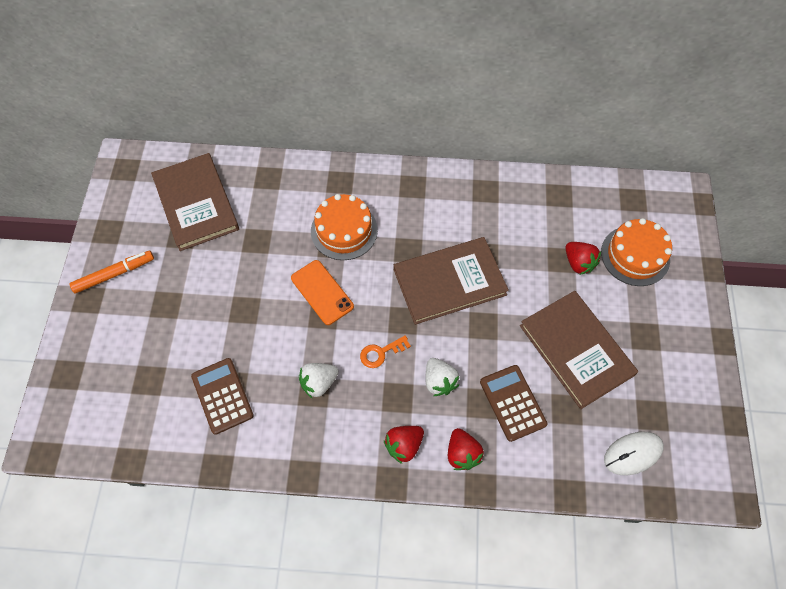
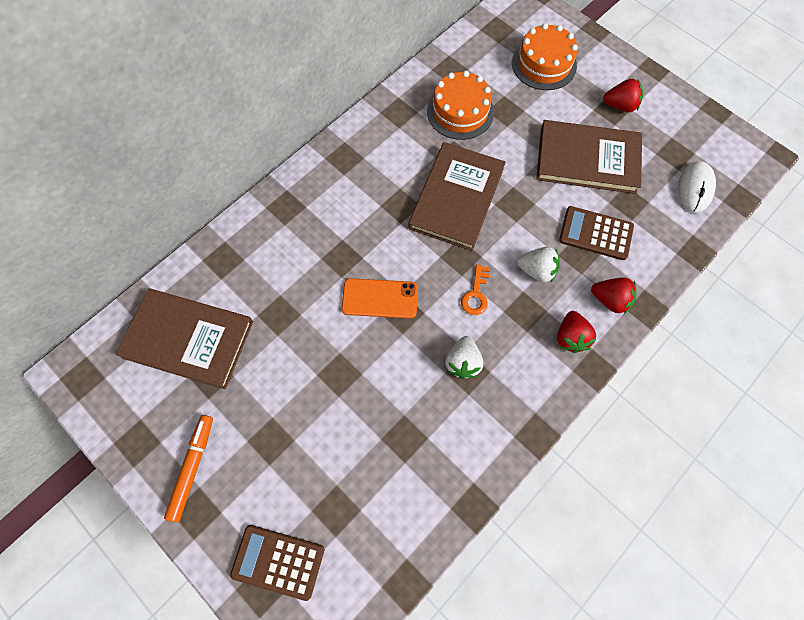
camera: 50 degrees left, 5 degrees up
(222, 396) = (408, 453): brown calculator -> brown calculator (278, 561)
(344, 230) = (336, 238): orange cake -> orange cake (460, 111)
(578, 263) = (518, 102): red strawberry -> red strawberry (620, 106)

